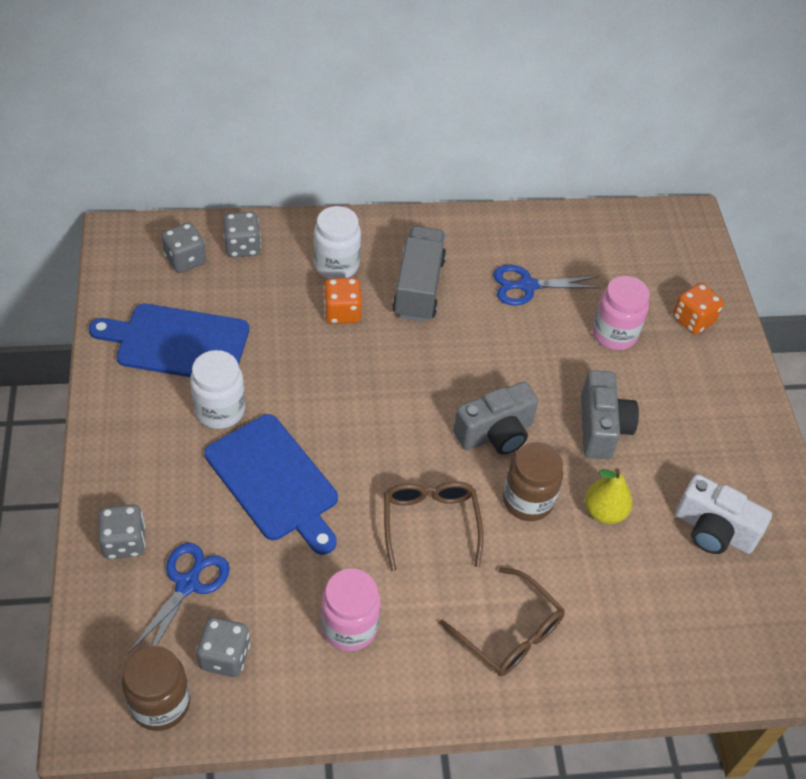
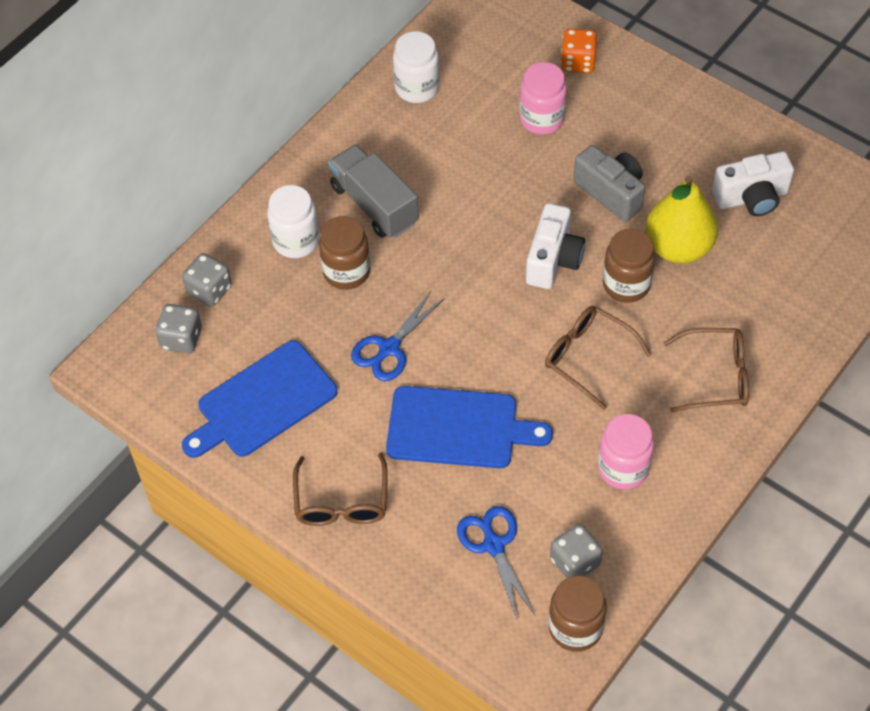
camera: 40 degrees left, 5 degrees up
(124, 542) = (417, 562): grey dice -> none
(136, 451) = (341, 500): none -> brown glasses
(220, 410) = (358, 418): white jar -> white jar (417, 88)
(342, 312) = (346, 272): orange dice -> brown jar
(495, 433) = (553, 259): grey camera -> white camera
(527, 286) = (444, 135): blue scissors -> blue scissors (389, 348)
(604, 511) = (678, 247): yellow pear -> yellow pear, size x1.66

